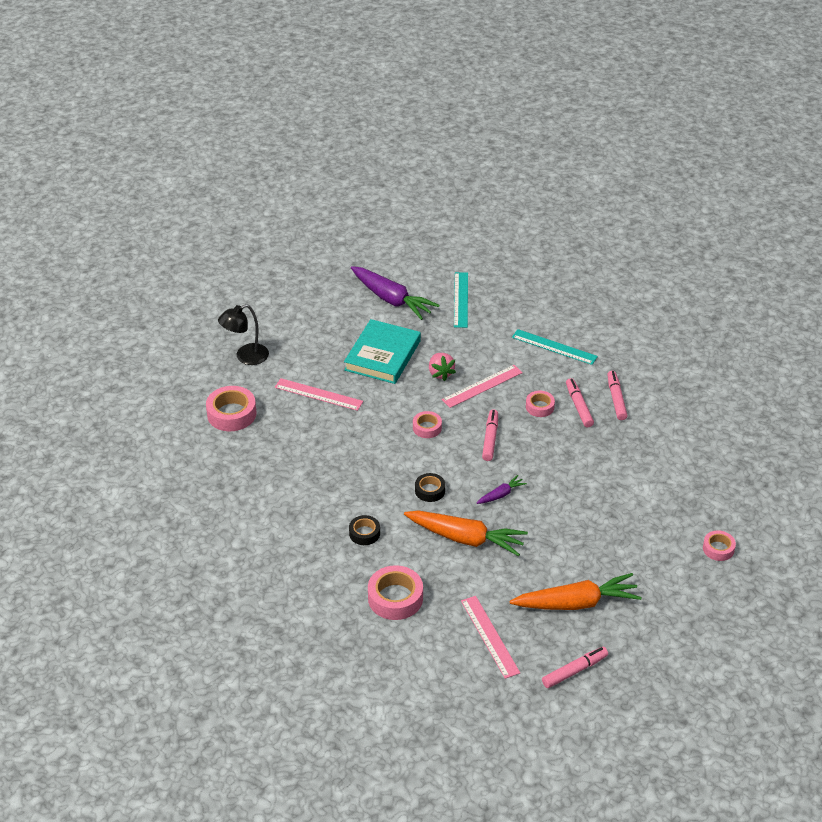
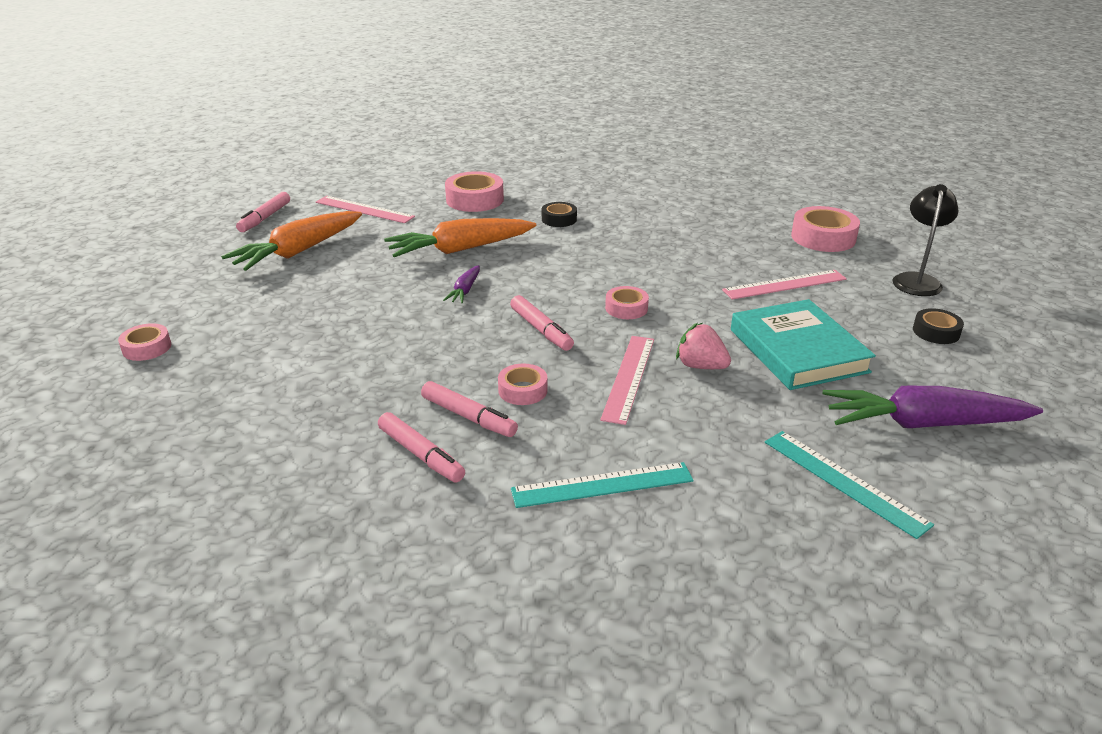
camera: 140 degrees right, 10 degrees down
(430, 490) = (544, 265): black tape -> black tape (936, 332)

